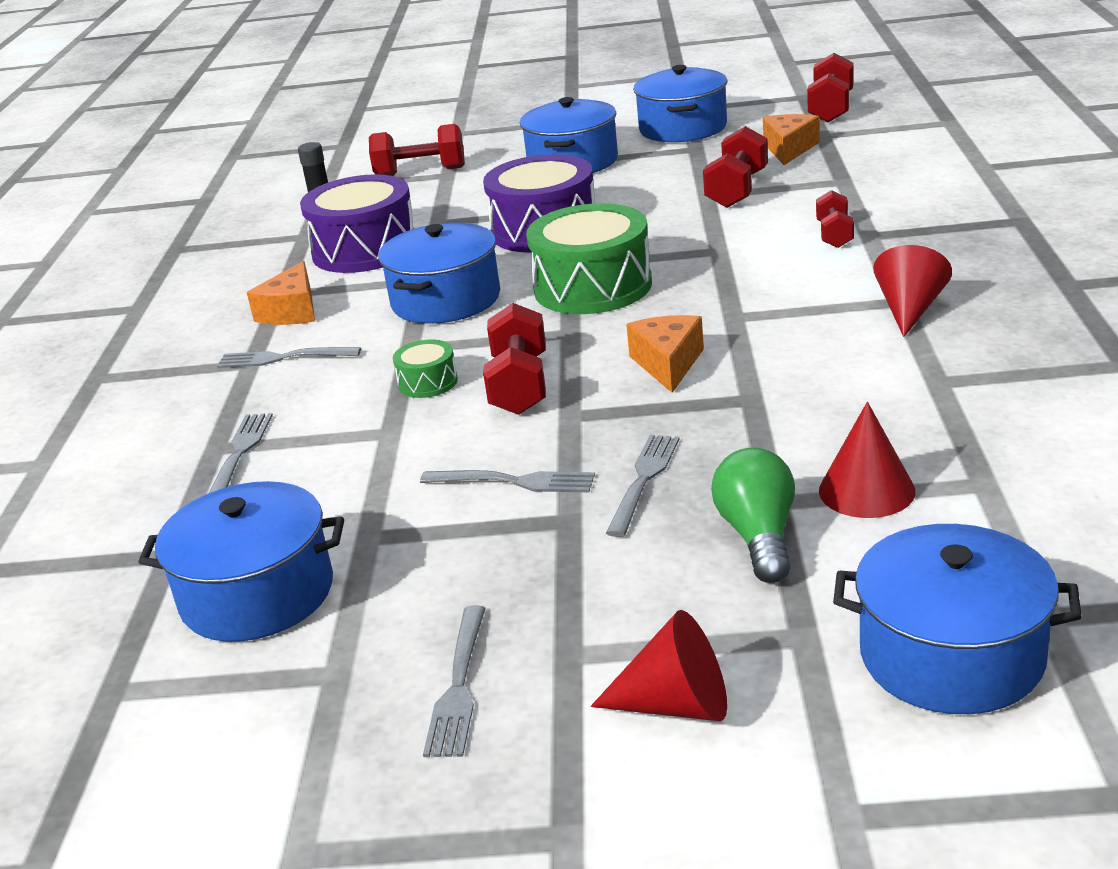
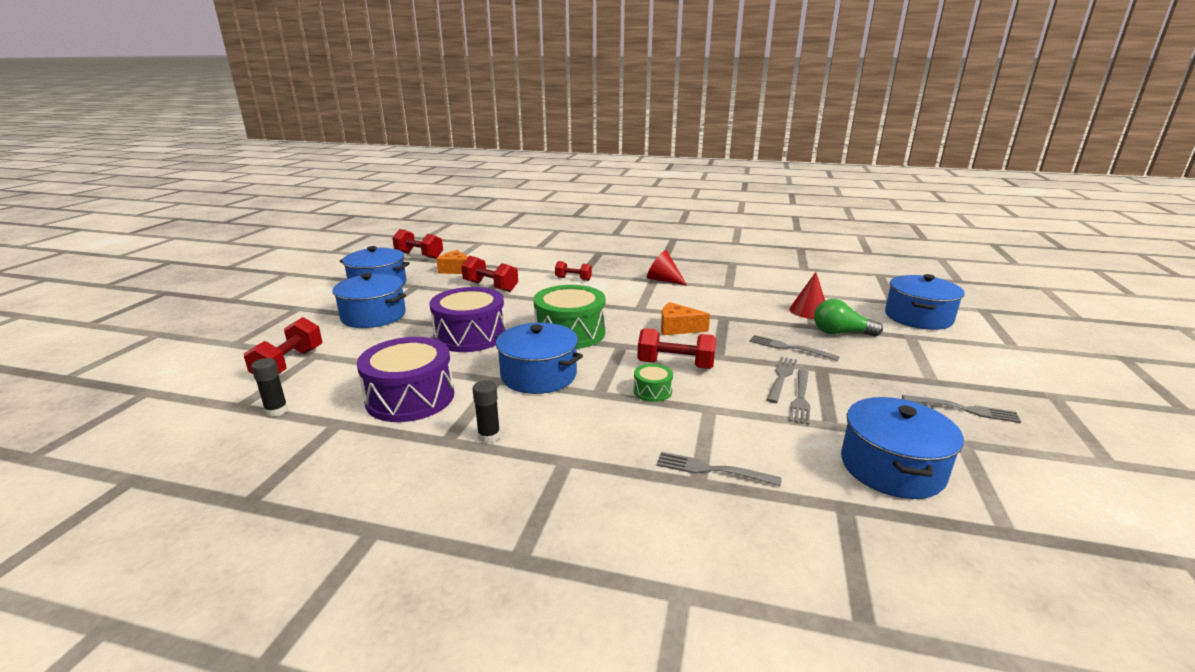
camera: 80 degrees left, 5 degrees down
(283, 358) = (571, 444): grey fork -> grey fork (800, 398)
(292, 311) = (489, 436): orange cheese -> black glue stick
(676, 704) = (961, 364): red cone -> none

